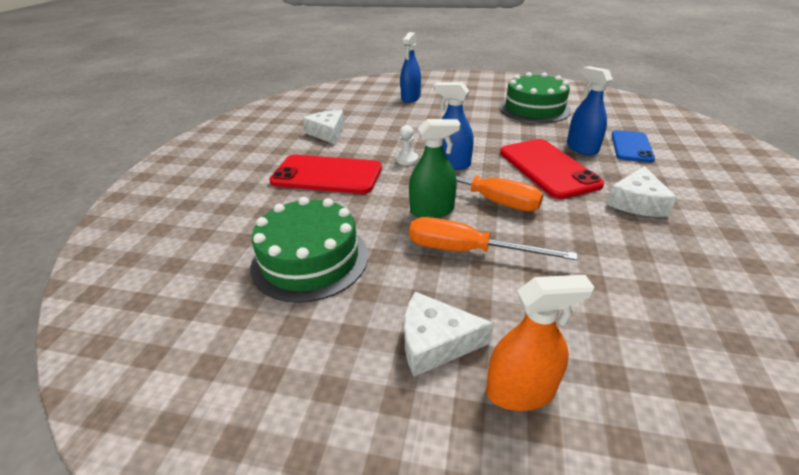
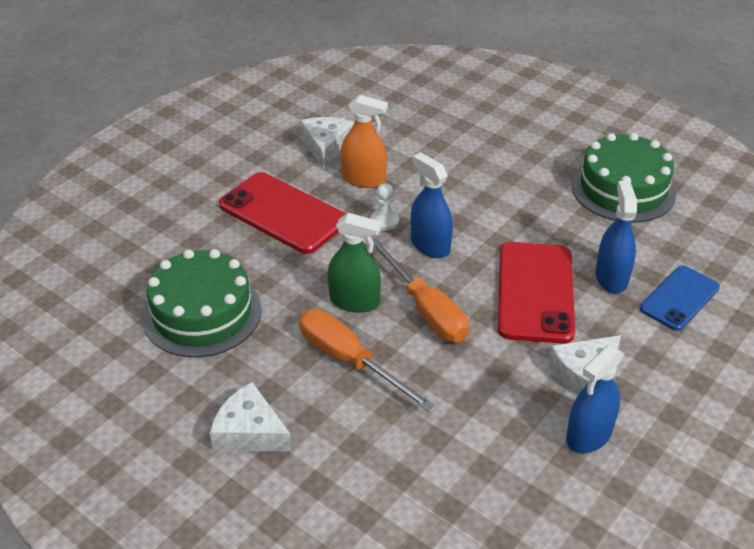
camera: 25 degrees right, 5 degrees up
(410, 98) = (475, 113): blue spray bottle -> blue spray bottle (589, 435)
(520, 391) = (282, 495): orange spray bottle -> orange spray bottle (364, 179)

